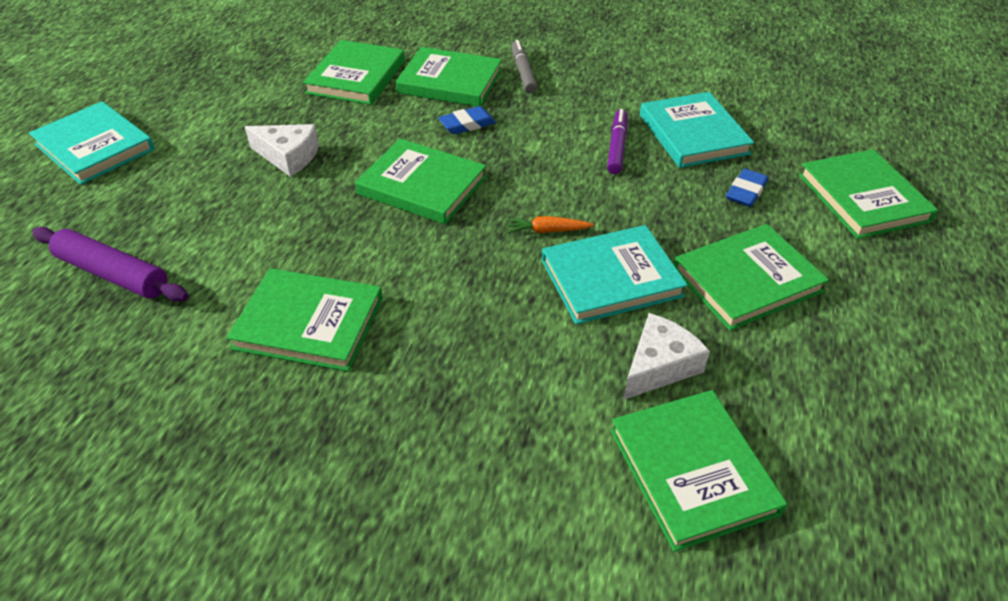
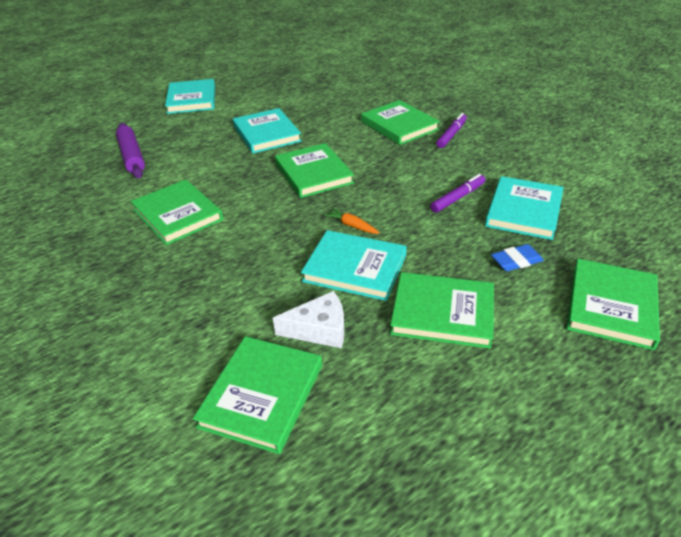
camera: 40 degrees right, 5 degrees down
(288, 156) = (267, 134): white cheese -> turquoise book
(356, 77) = (350, 106): green book -> none
(467, 124) = (380, 151): blue eraser -> none
(523, 72) = (451, 135): grey marker -> purple marker

